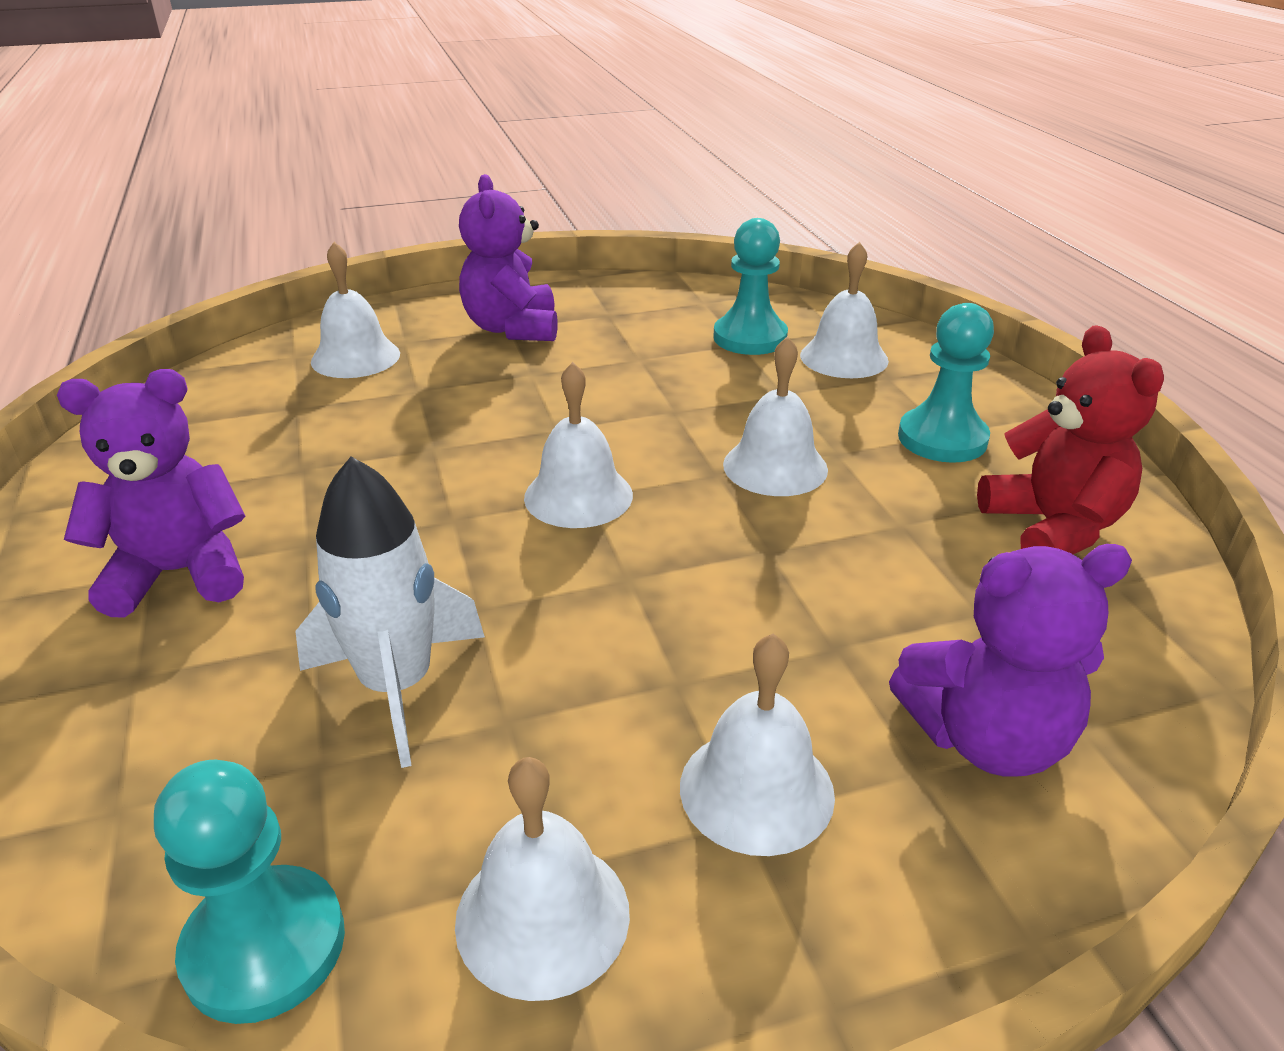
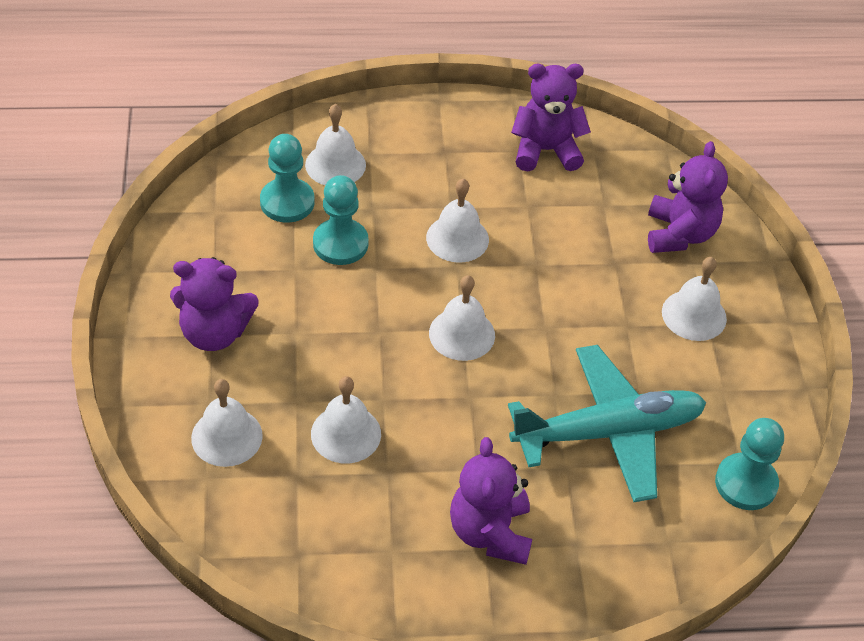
camera: 80 degrees left, 15 degrees up
(397, 686) = (608, 432): white rocket -> turquoise plane
(542, 916) = (743, 395): white bell -> white bell (346, 434)
(942, 439) = (450, 157): turquoise pawn -> turquoise pawn (340, 244)
(1053, 528) = (545, 150): red teddy bear -> purple teddy bear

